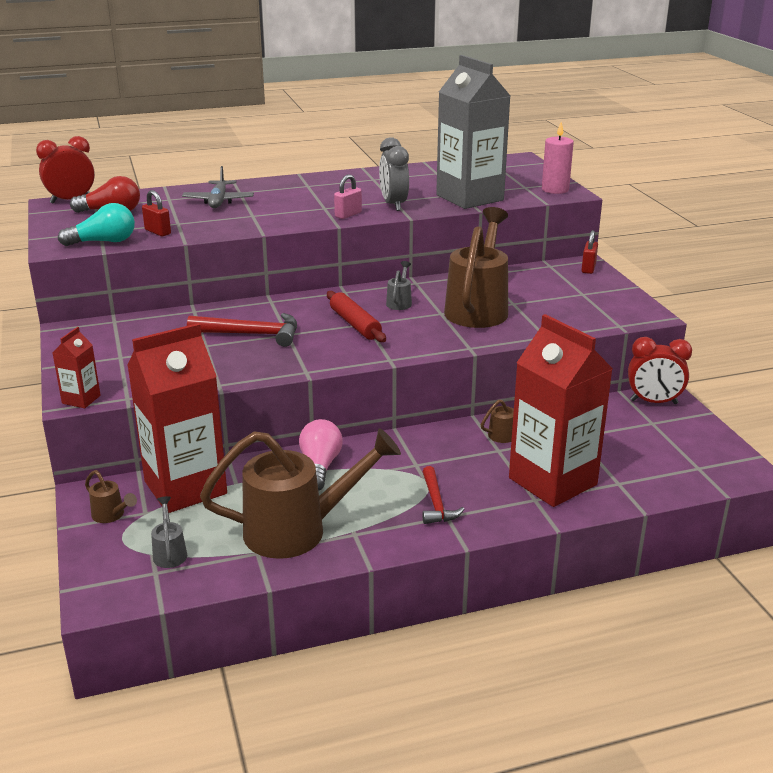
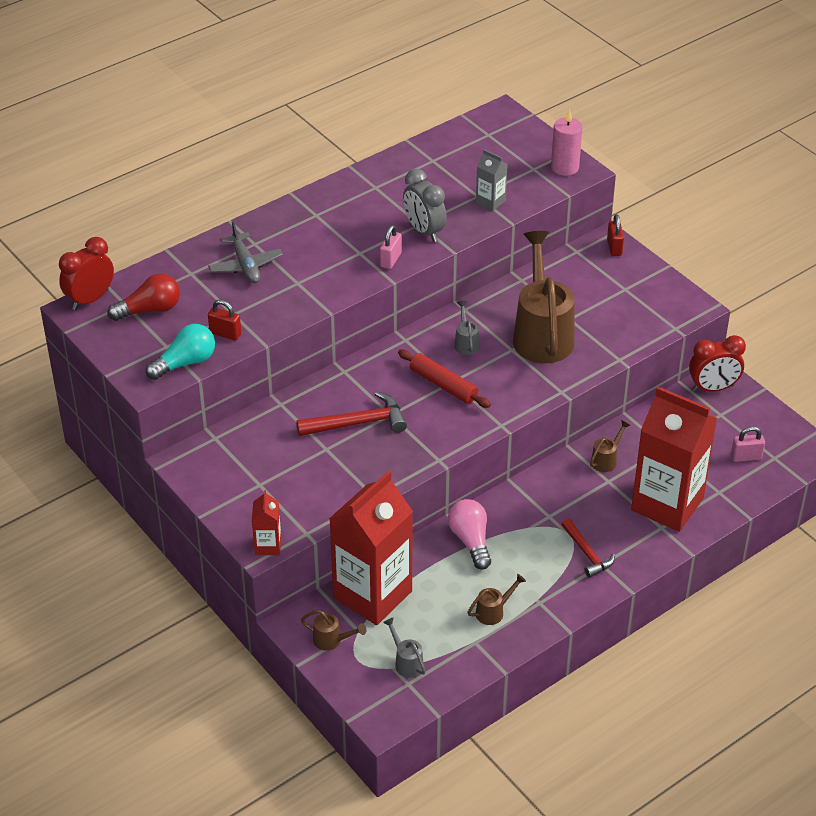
camera: 20 degrees left, 15 degrees up
(298, 530) = (493, 612): brown watering can -> brown watering can, size x0.41
(469, 198) = (490, 201): grey carton -> grey carton, size x0.43
(665, 461) = (746, 457): none -> pink padlock

